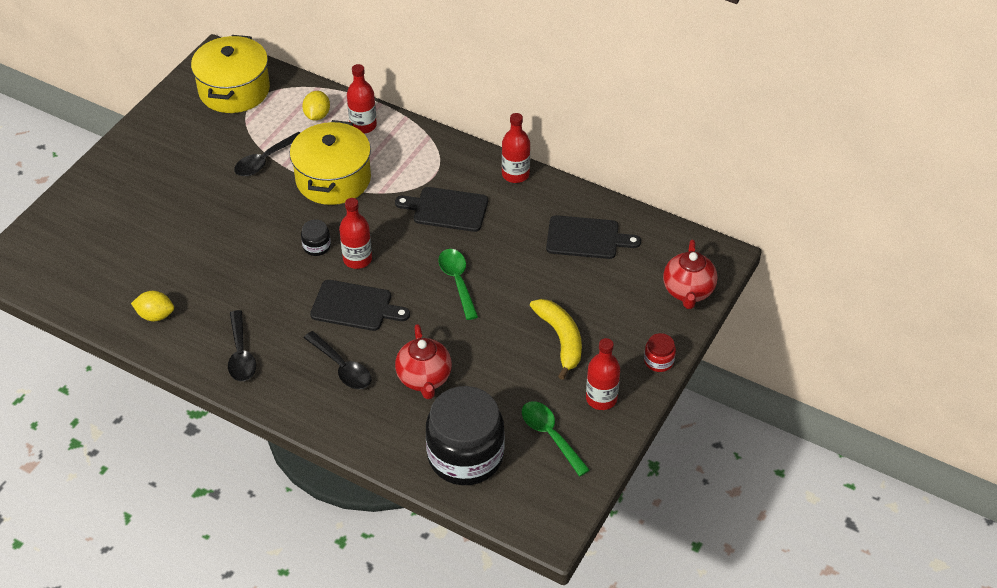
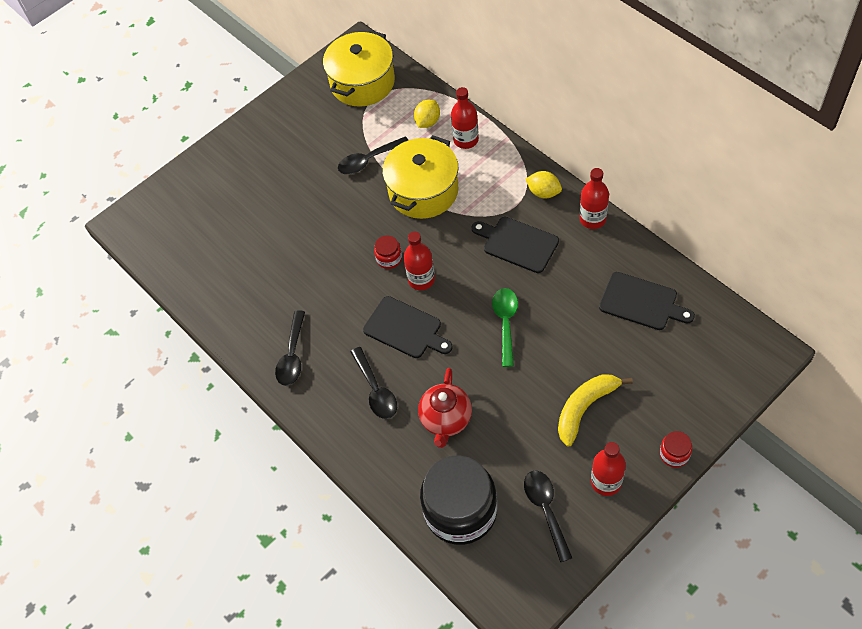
camera: 25 degrees right, 10 degrees up
(155, 315) = (232, 299): yellow lemon -> yellow lemon (543, 192)
(317, 246) = (389, 258): black jar -> red jar
(550, 435) = (546, 510): green spoon -> black spoon
(561, 339) = (585, 408): yellow banana -> yellow banana turned 135 degrees counterclockwise
(688, 292) = (726, 384): red teapot -> none

